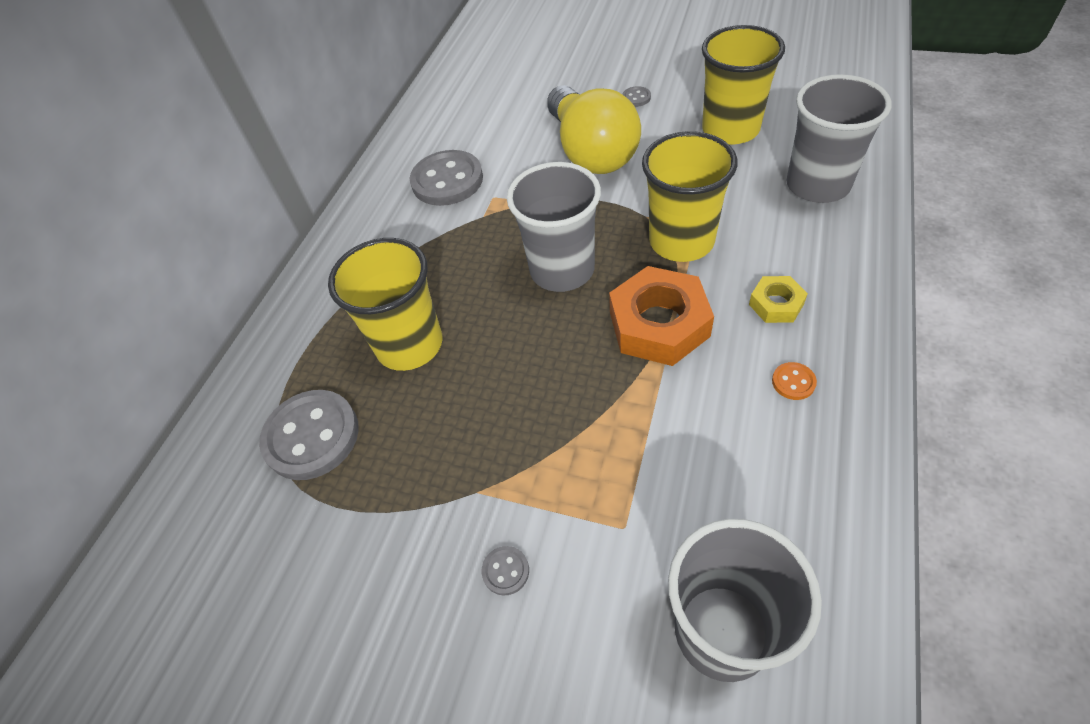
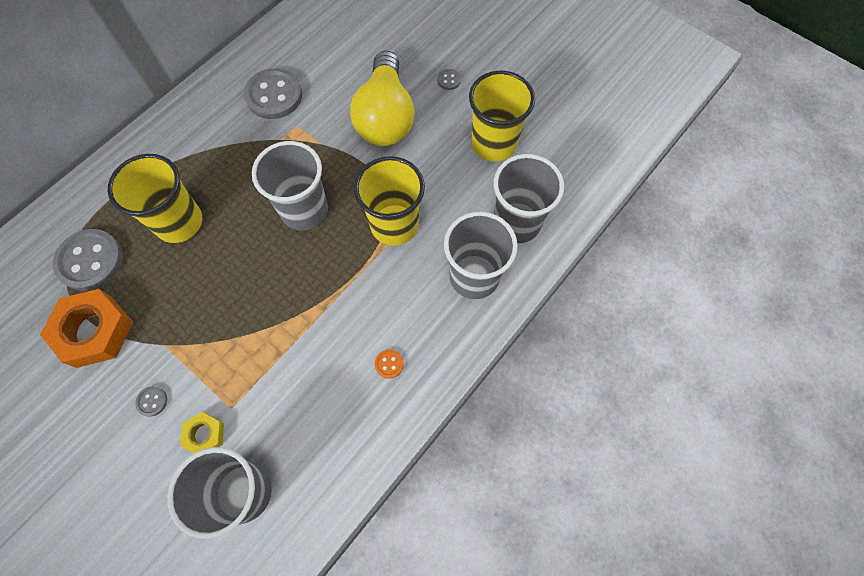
camera: 15 degrees right, 15 degrees up
(659, 324) = (337, 282): orange nut -> orange nut (94, 331)
(776, 304) = (419, 304): yellow nut -> yellow nut (205, 434)
(816, 252) = (474, 276): none -> grey cup

